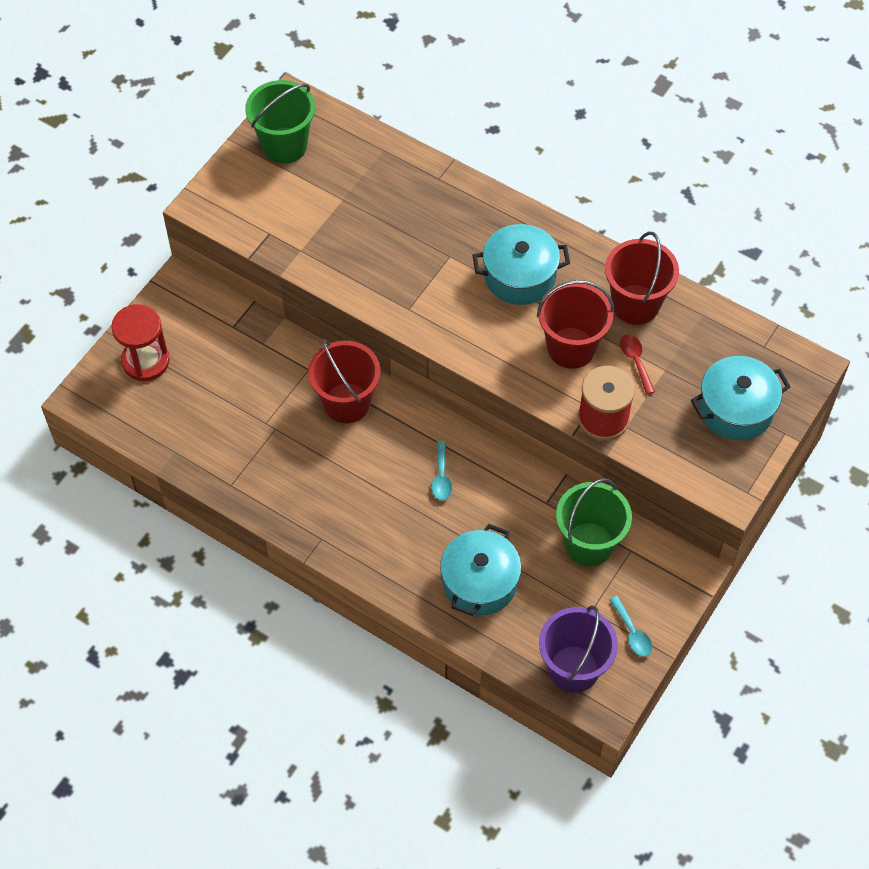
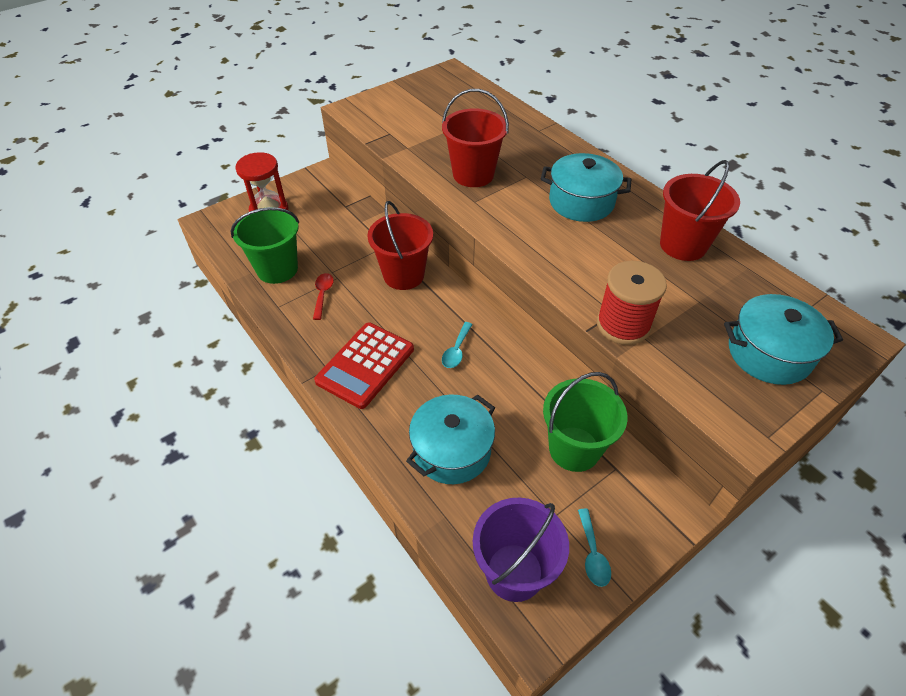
camera: 20 degrees right, 10 degrees down
(284, 145) = (430, 90): green bucket -> green bucket (277, 269)
(358, 522) = (365, 365): none -> red calculator
(571, 348) = (610, 262): red bucket -> red bucket (473, 174)
(636, 361) = (671, 287): red spoon -> red spoon (323, 295)

